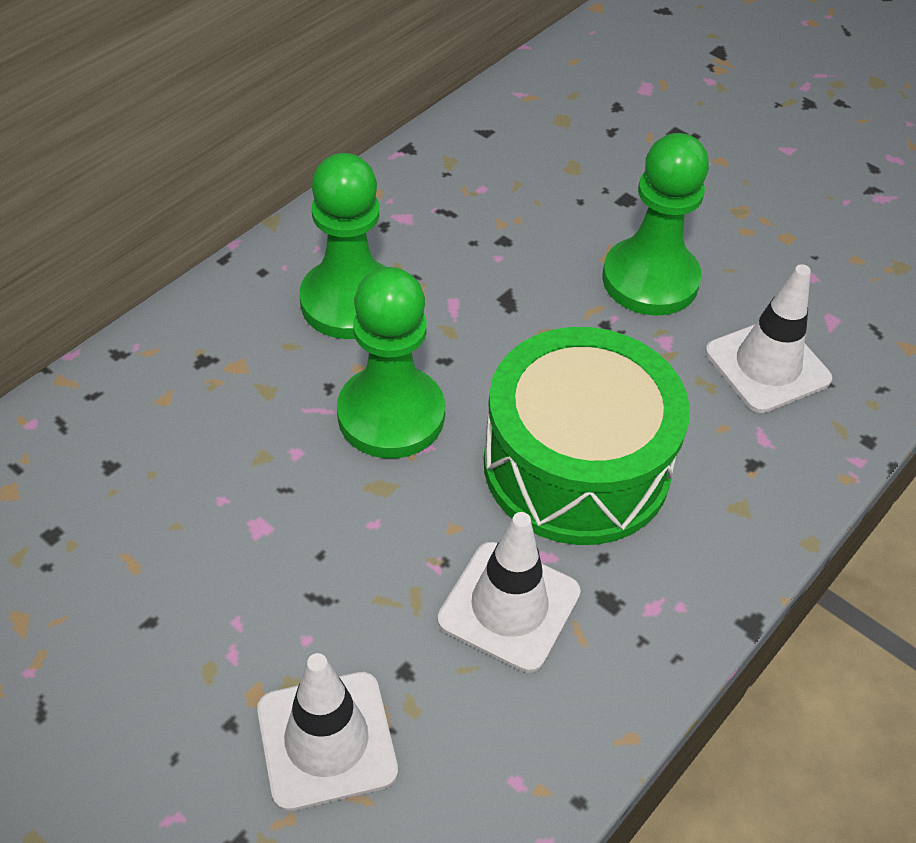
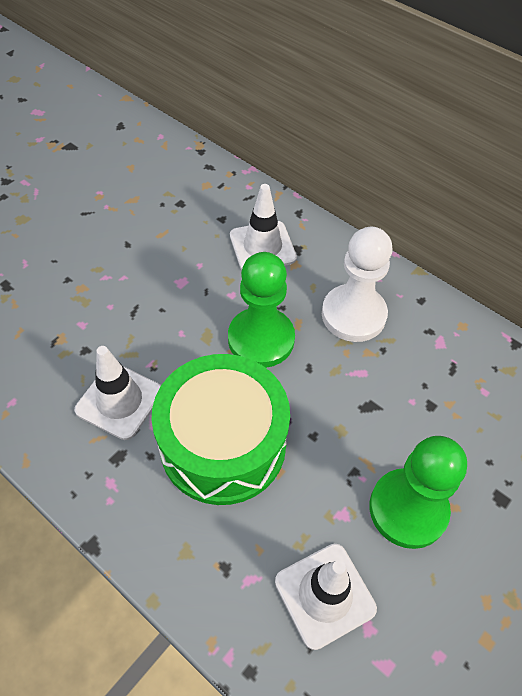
camera: 90 degrees right, 5 degrees up
(327, 740) = (51, 317): white traffic cone -> white traffic cone (262, 247)
(350, 302) = (353, 315): green pawn -> white pawn

